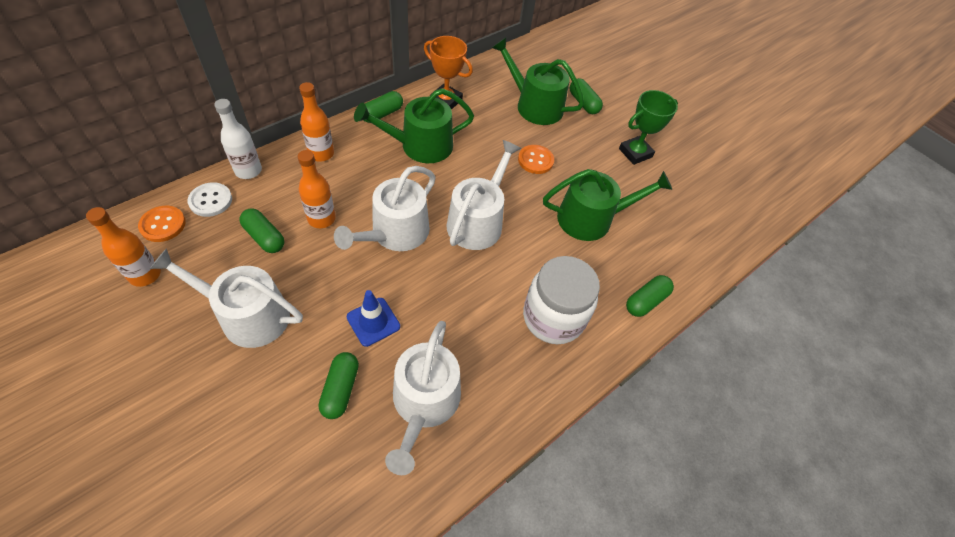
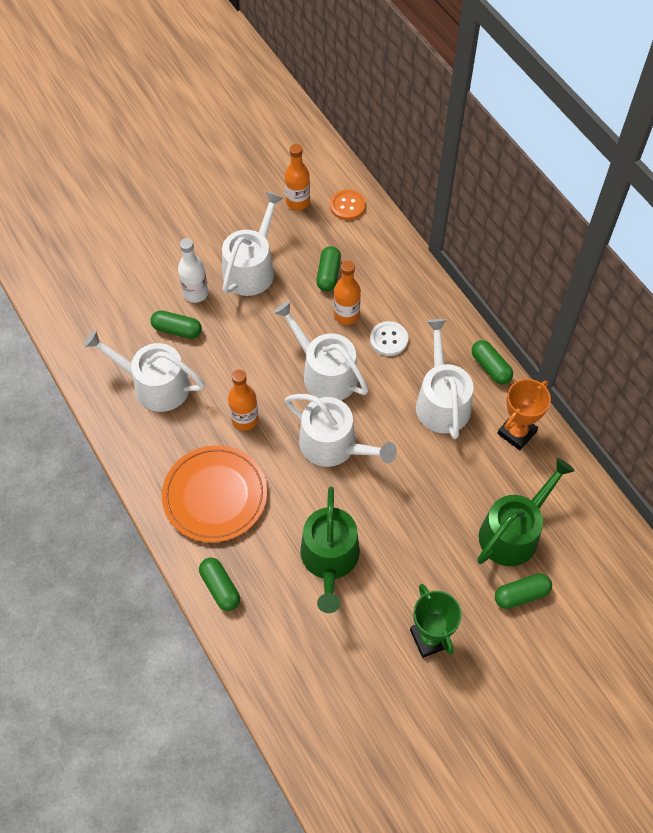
camera: 105 degrees right, 5 degrees up
(210, 200) = (372, 234): white button -> white button (389, 339)
(248, 170) = (408, 257): white bottle -> white bottle (195, 293)
(264, 237) = (328, 274): green capsule -> green capsule turned 45 degrees counterclockwise
(321, 153) = (430, 313): orange bottle -> orange bottle (245, 419)
(373, 322) = (232, 353): blue traffic cone -> none
(420, 146) = (441, 401): green watering can -> white watering can
(535, 160) = (418, 516): orange button -> none
(553, 317) = (215, 496): white jar -> orange plate

